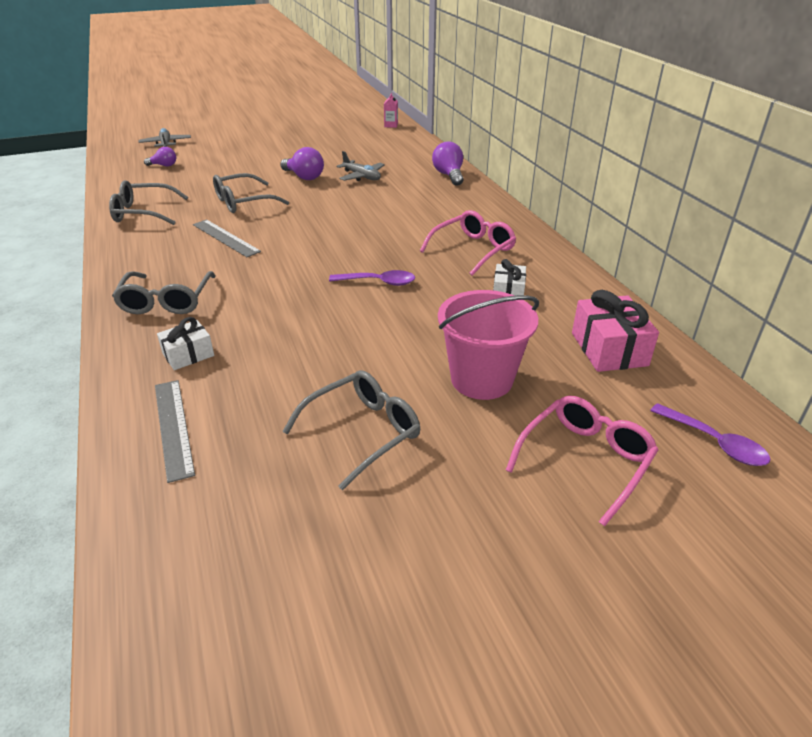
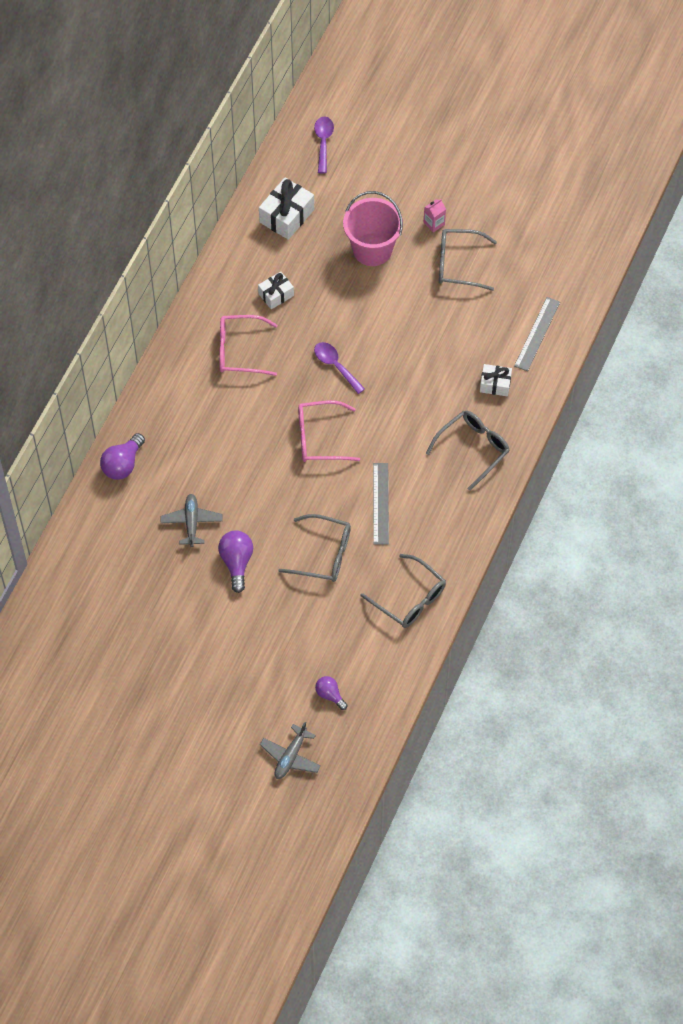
camera: 135 degrees left, 25 degrees up
(391, 125) = (38, 619): pink carton -> pink carton (434, 223)
(585, 460) = (386, 178): pink glasses -> pink glasses (320, 438)
(609, 349) = (286, 216): pink gift -> white gift

